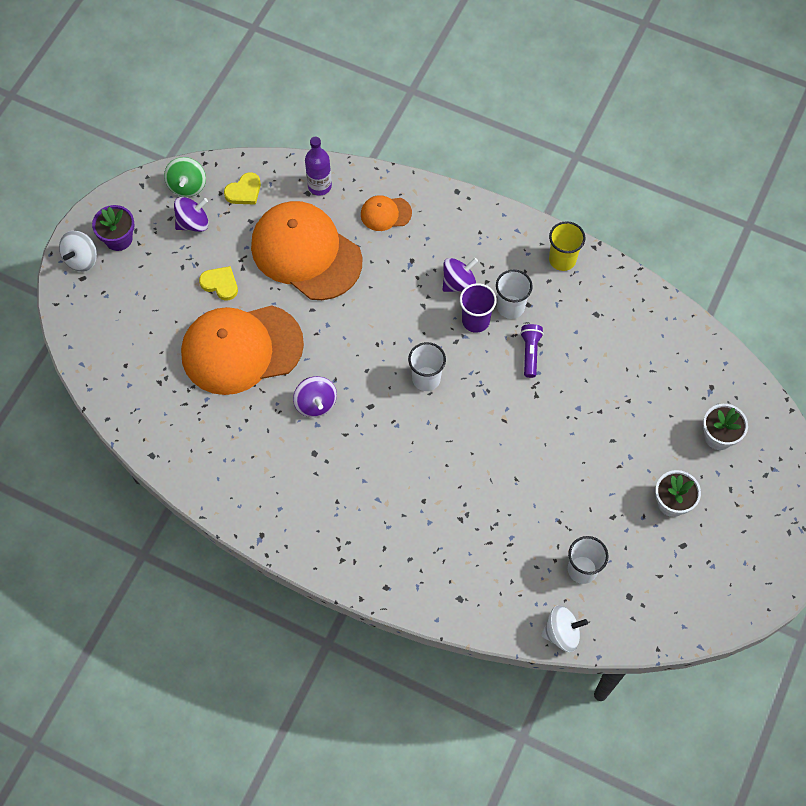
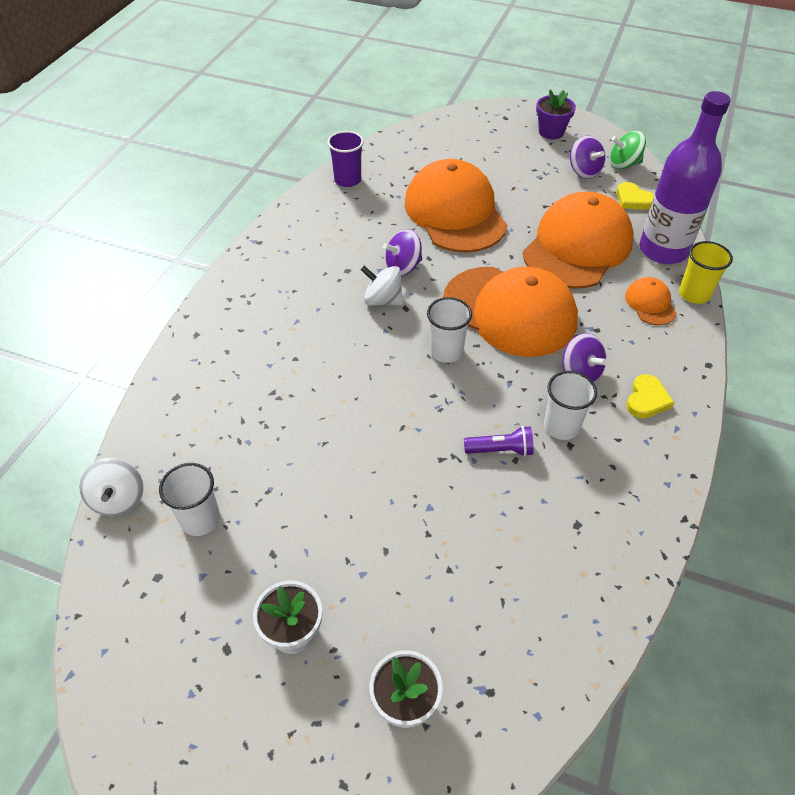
camera: 85 degrees right, 15 degrees down
(81, 259) = (524, 115): white spinning top -> white spinning top (383, 300)
(220, 284) = (523, 193): yellow heart -> yellow heart (647, 399)
(319, 186) = (663, 250): purple bottle -> purple bottle, size x1.86
(383, 322) = (510, 311): none -> orange cap
(475, 320) = (533, 392): purple cup -> purple cup (347, 180)
(562, 259) = (650, 480): yellow cup -> yellow cup (694, 294)

